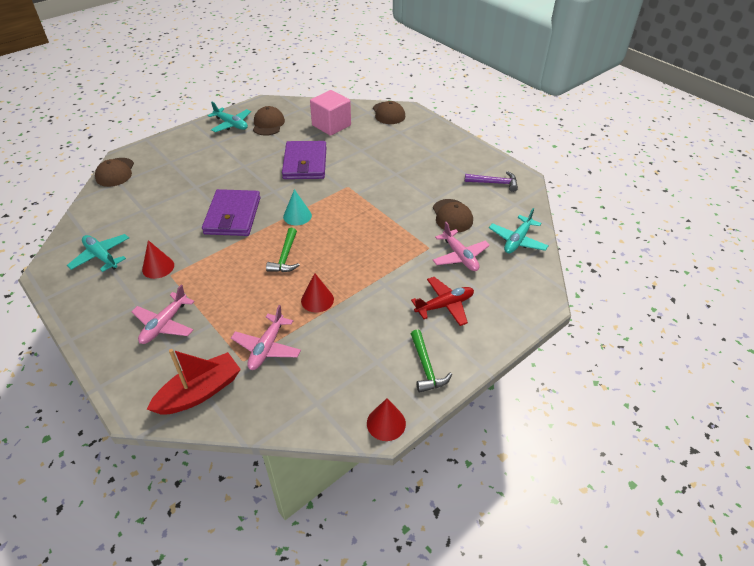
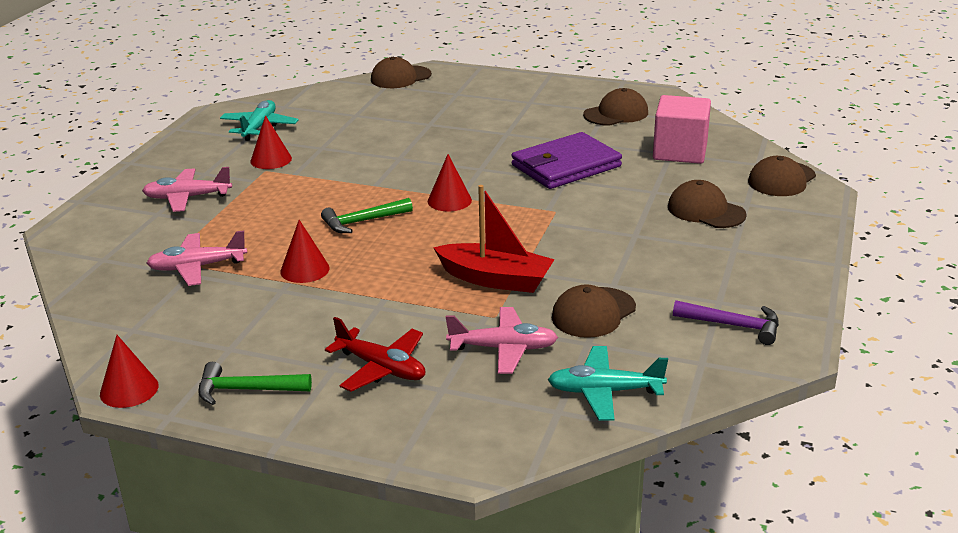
camera: 60 degrees right, 15 degrees down
(200, 392) = (104, 254): red boat -> red boat (495, 279)
(231, 124) = (579, 95): turquoise plane -> none
(233, 216) = (402, 163): purple wallet -> none
(297, 216) = (449, 200): turquoise cone -> red cone
(394, 145) = (705, 211): none -> brown cap
(426, 367) = (247, 390): green hammer -> green hammer turned 45 degrees clockwise
(460, 256) = (503, 348): pink plane -> pink plane turned 120 degrees counterclockwise
(494, 183) = (733, 325): purple hammer -> purple hammer turned 45 degrees counterclockwise

